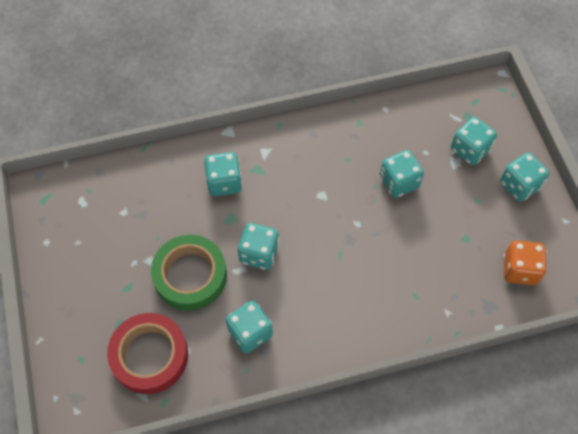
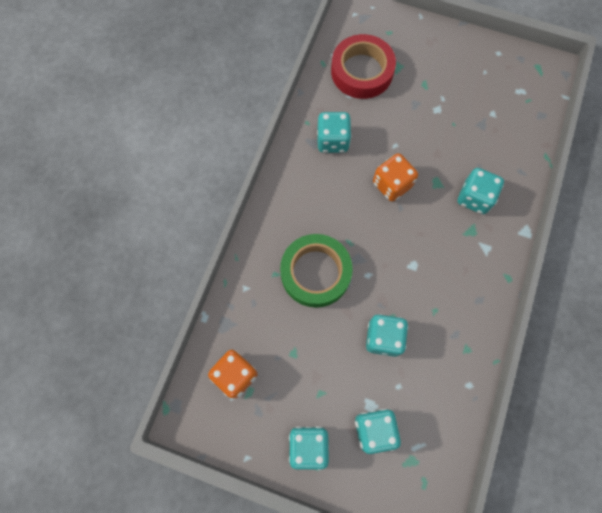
camera: 125 degrees right, 10 degrees up
(190, 275) = (406, 128): green tape -> green tape (315, 273)
(259, 253) = (392, 184): turquoise dice -> orange dice

